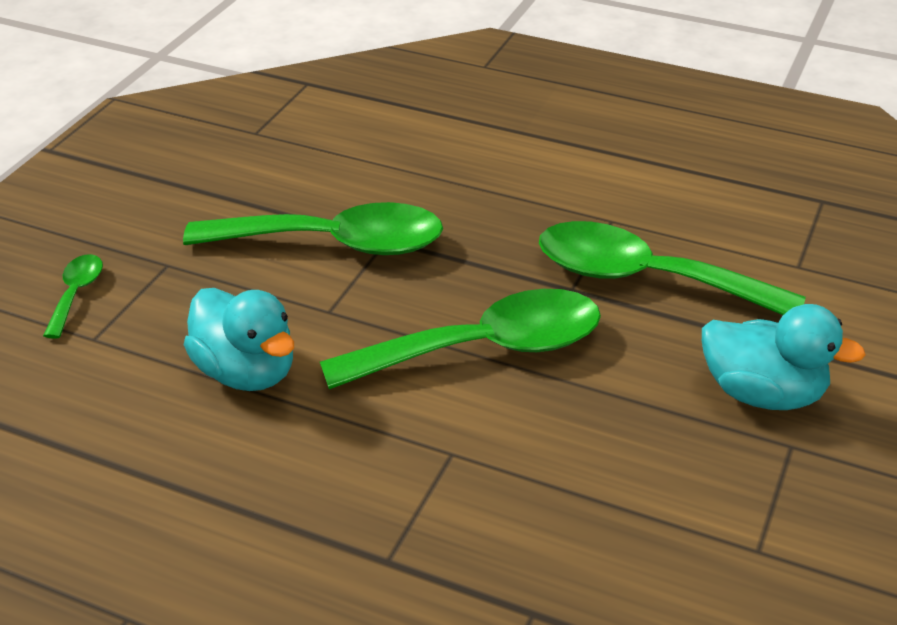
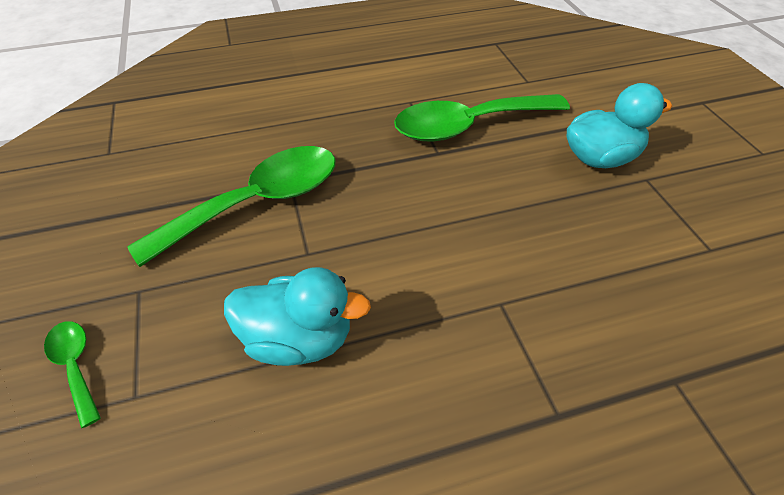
camera: 40 degrees left, 10 degrees up
(484, 349) = (436, 219): green spoon -> none

